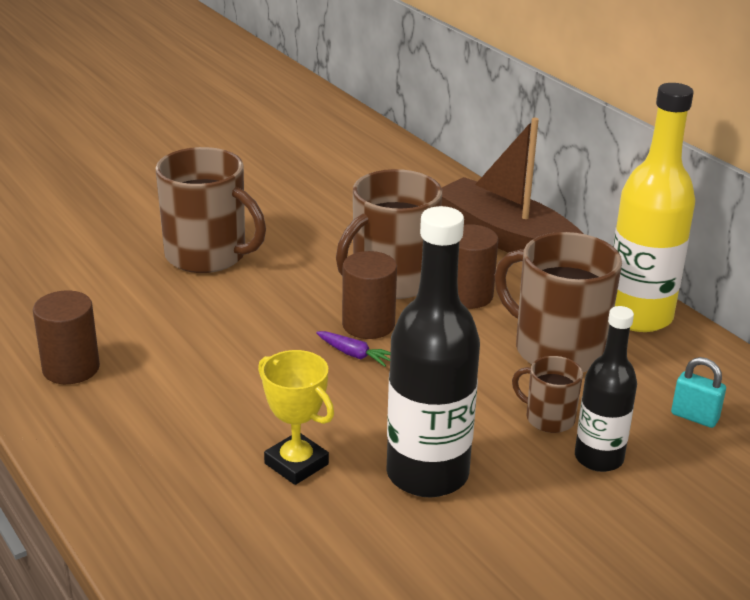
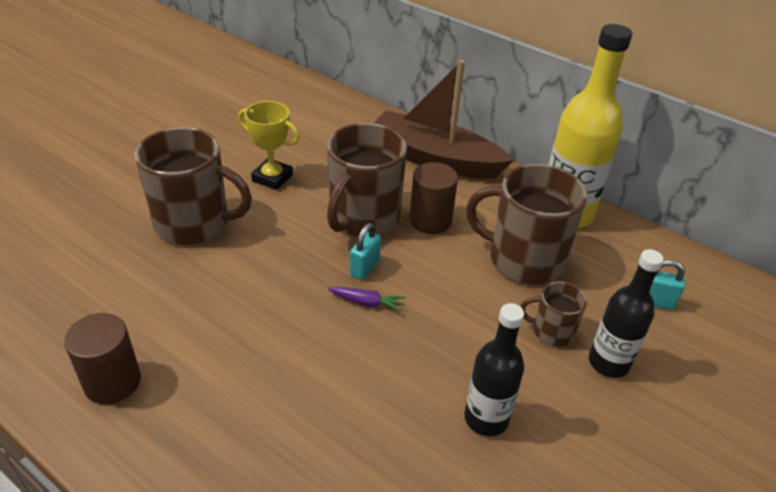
camera: 20 degrees left, 10 degrees up
(296, 464) = (371, 439): yellow trophy -> yellow trophy (272, 178)
(368, 325) = (365, 268): brown cylinder -> turquoise padlock
(427, 474) = (486, 418): black bottle -> black bottle, size x0.61

